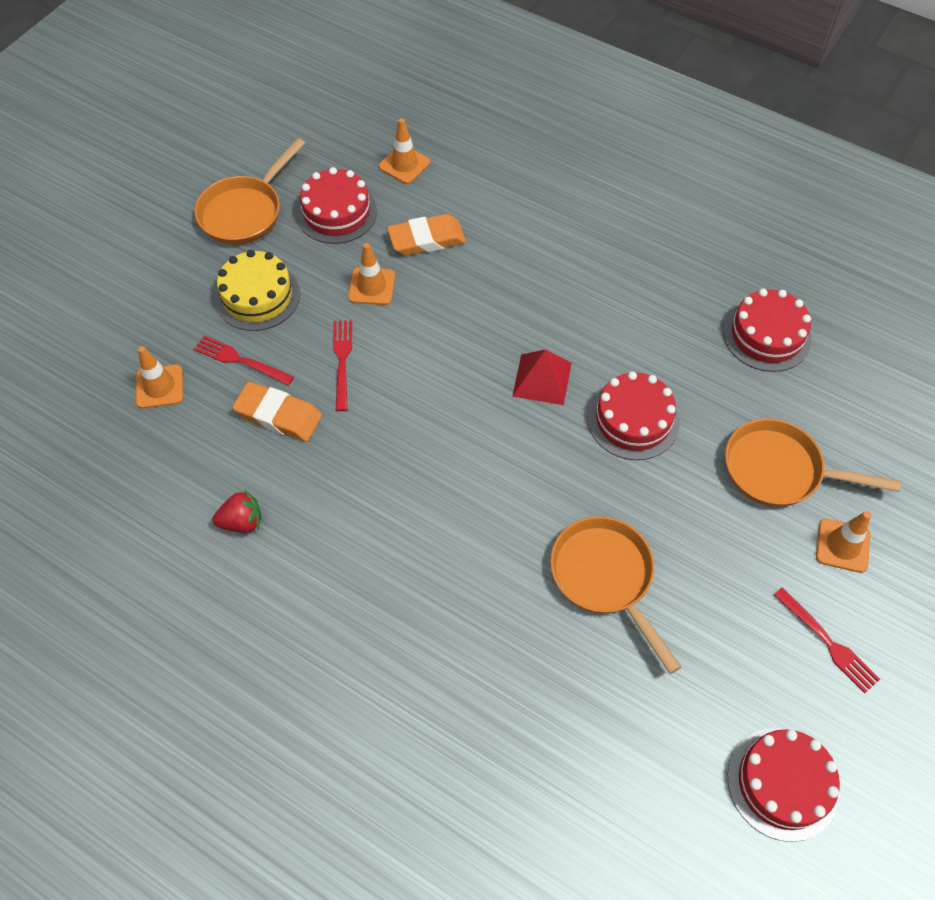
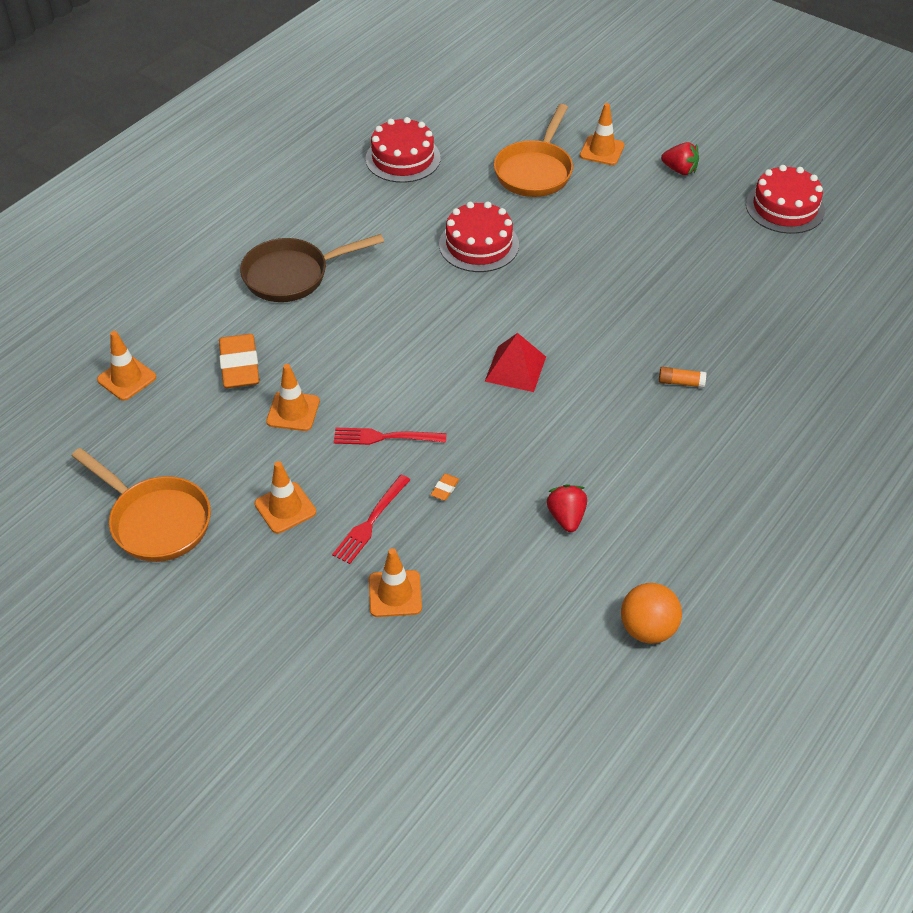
camera: 85 degrees left, 10 degrees down
(103, 598) = (647, 629): none -> orange ball
(257, 296) = (285, 508): yellow cake -> orange traffic cone
(278, 415) = (445, 489): orange eraser -> orange eraser, size x0.42
(336, 212) = (181, 438): red cake -> none
(435, 636) = (681, 382): none -> orange glue stick
(542, 379) = (428, 296): red pyramid -> red pyramid (515, 369)
(555, 261) = (292, 275): none -> brown pan
(605, 578) = (628, 277): orange pan -> none
(828, 643) = (680, 170): red fork -> red strawberry

